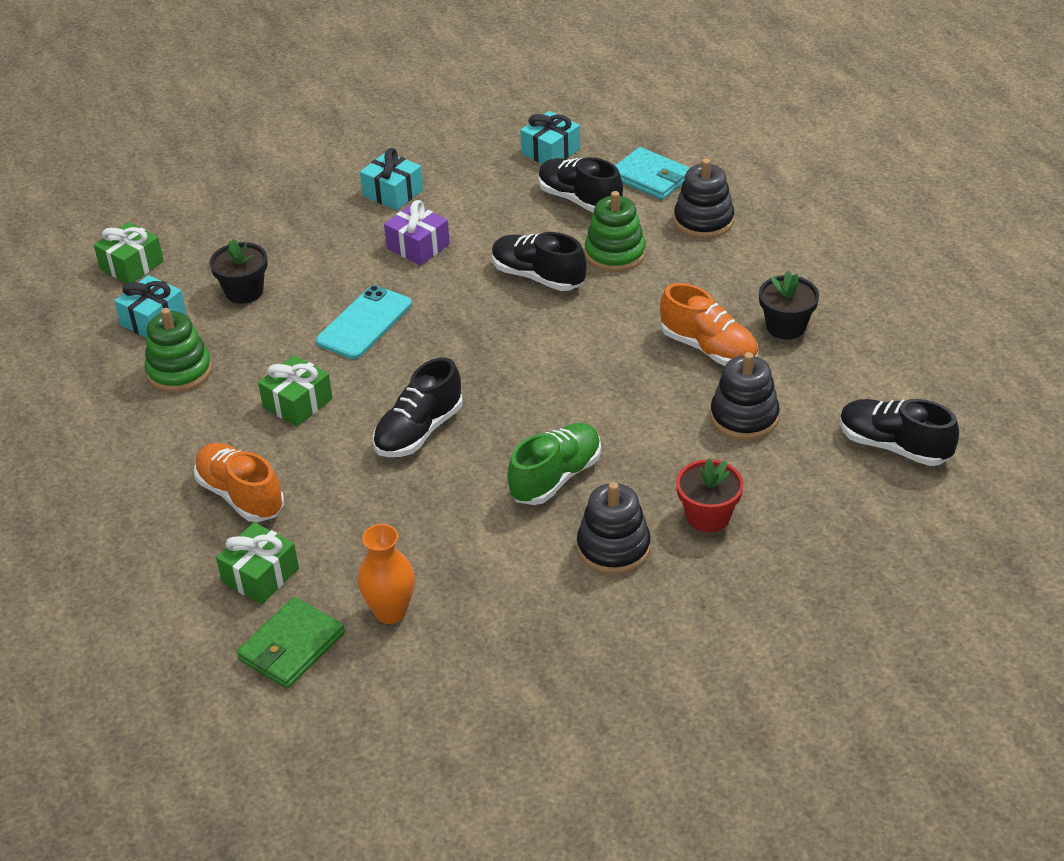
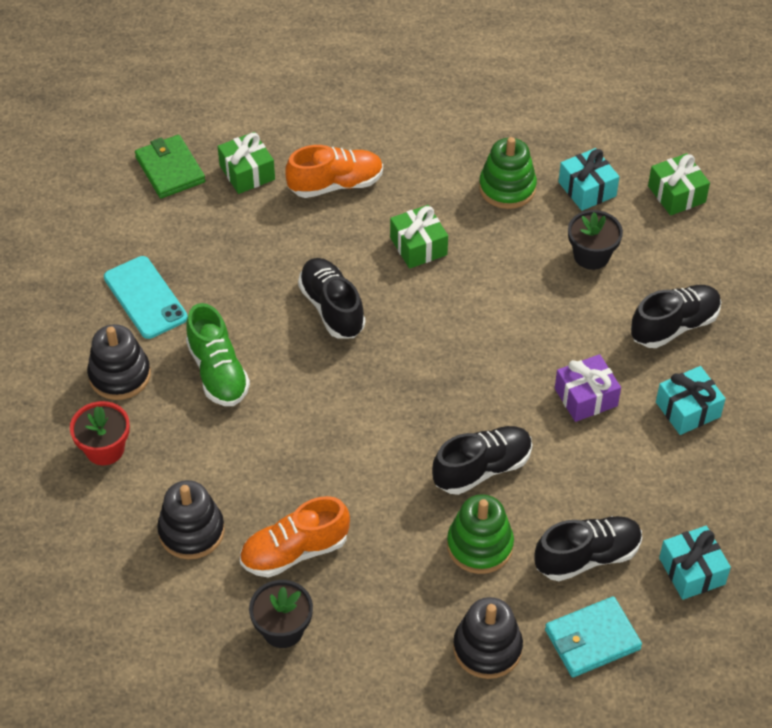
camera: 115 degrees right, 10 degrees up
(364, 323) = (494, 320): turquoise phone -> turquoise phone (145, 298)
(390, 612) = (160, 228): orange vase -> none
(893, 446) = (78, 622): black shoe -> black shoe (674, 326)

